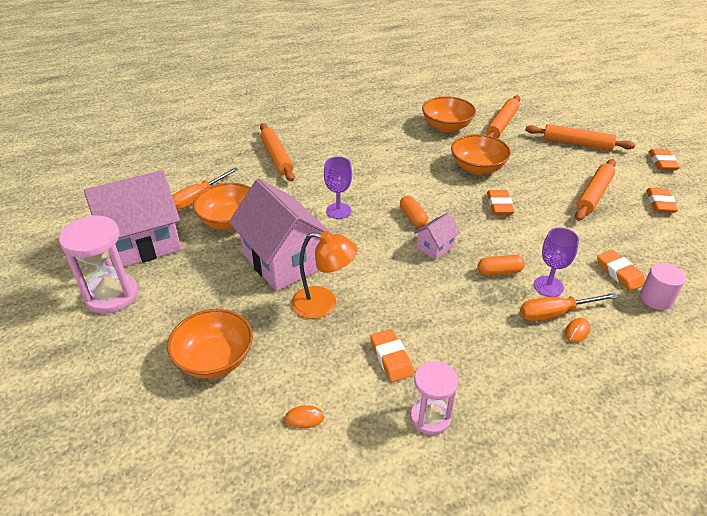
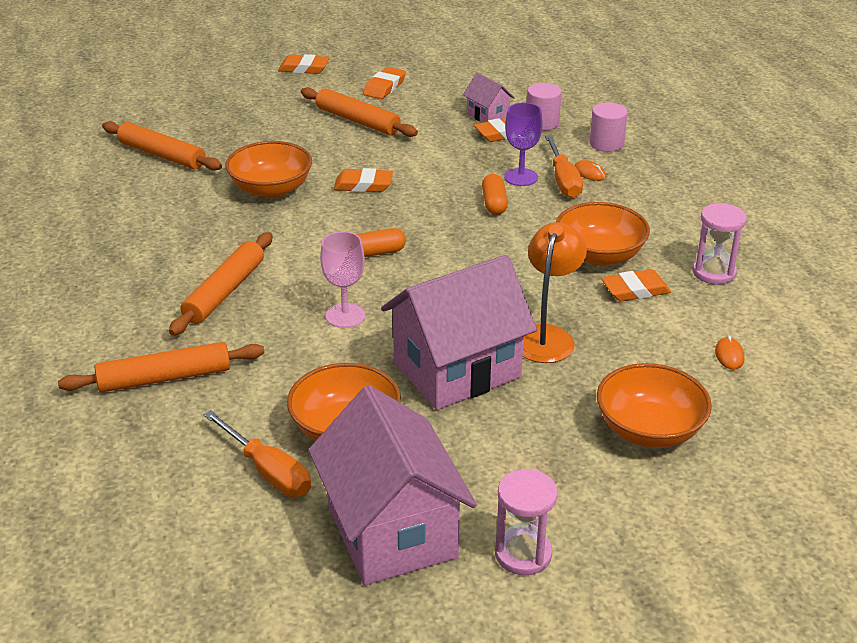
camera: 85 degrees left, 5 degrees down
(112, 295) = (523, 554): pink hourglass -> pink hourglass, size x0.66
(338, 211) = (345, 316): purple goblet -> pink goblet
(435, 247) = (442, 241): pink house -> pink house (488, 115)
(446, 126) = (145, 200): orange bowl -> orange bowl (599, 255)
(577, 143) = (239, 110): orange rolling pin -> orange rolling pin (225, 292)
(641, 345) = (606, 144): none -> pink cylinder
(660, 203) = (384, 87): orange eraser -> orange eraser turned 75 degrees counterclockwise

